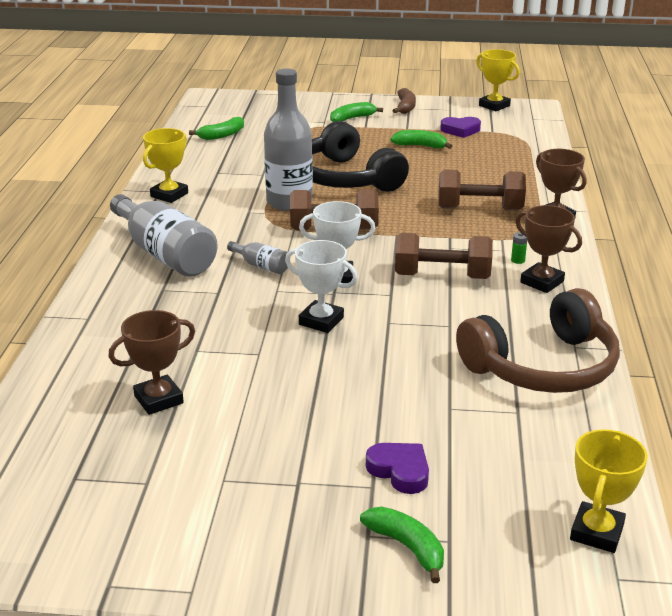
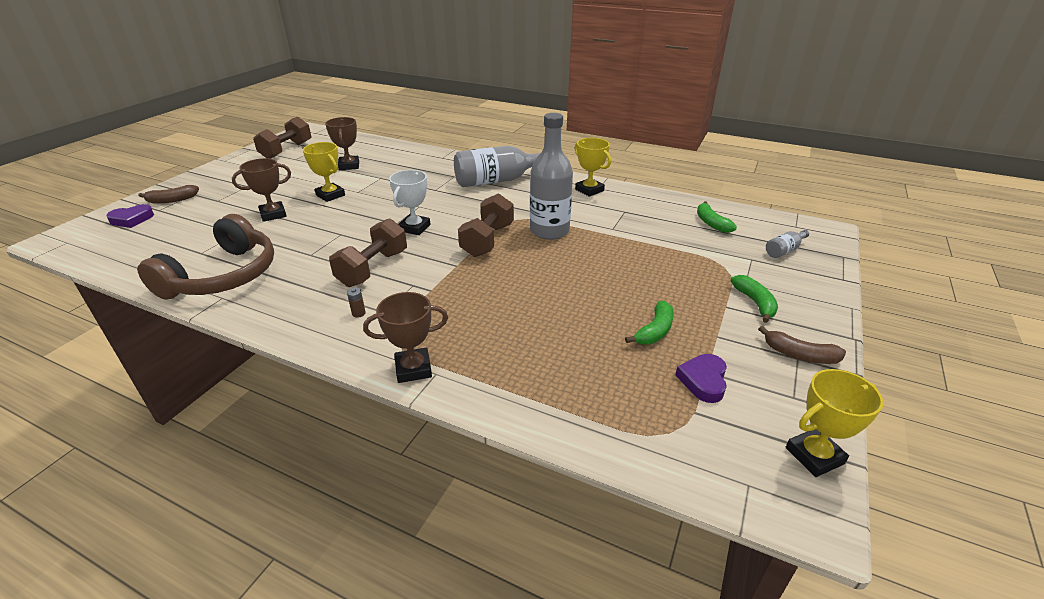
camera: 110 degrees right, 5 degrees up
(261, 266) = (455, 206): grey bottle -> grey bottle (784, 250)
(321, 321) = (368, 213): white trophy -> none
(346, 178) = (585, 265): black headphones -> none
(400, 471) = (215, 208): purple heart -> purple heart (132, 219)
(407, 547) = (172, 200): green banana -> brown banana
(479, 209) = (470, 323): brown dumbbell -> brown dumbbell (286, 150)
(518, 260) = (358, 313): green battery -> brown battery
(542, 282) = (314, 314): brown trophy -> brown trophy (273, 214)
(542, 366) = (223, 276): brown headphones -> brown headphones turned 150 degrees counterclockwise
(596, 532) = (94, 246): yellow trophy -> yellow trophy (330, 195)

